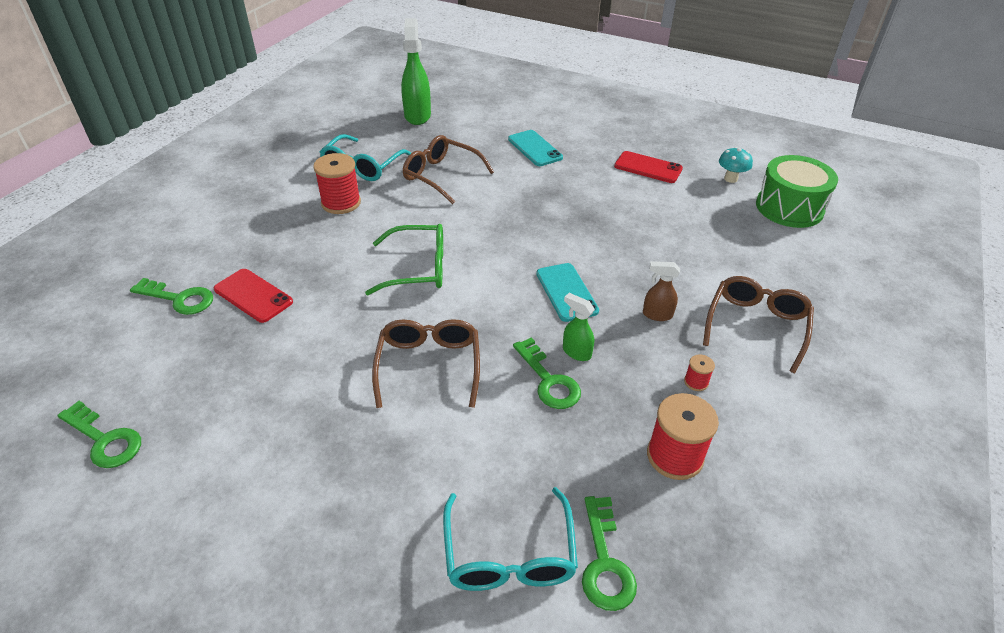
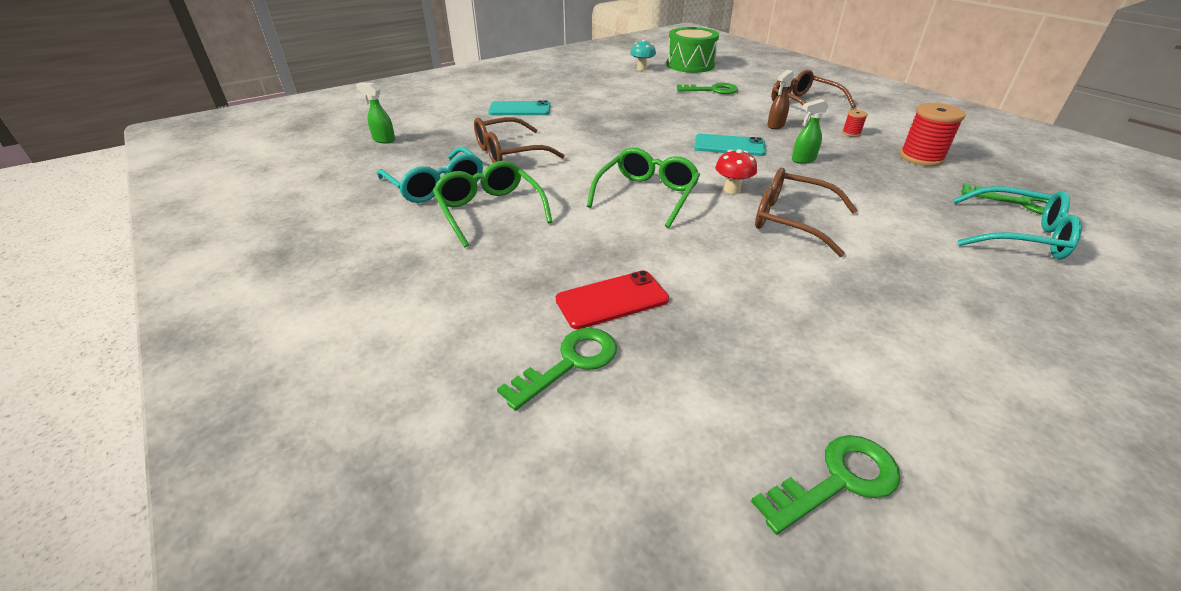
camera: 60 degrees left, 5 degrees down
(341, 203) = (490, 211): red spool -> green glasses
(417, 115) = (383, 140): green spray bottle -> green spray bottle, size x0.52
(465, 315) = (732, 190): none -> red mushroom
(549, 380) = (831, 177): green key -> green key (712, 90)
(648, 168) = (599, 84): red phone -> none

